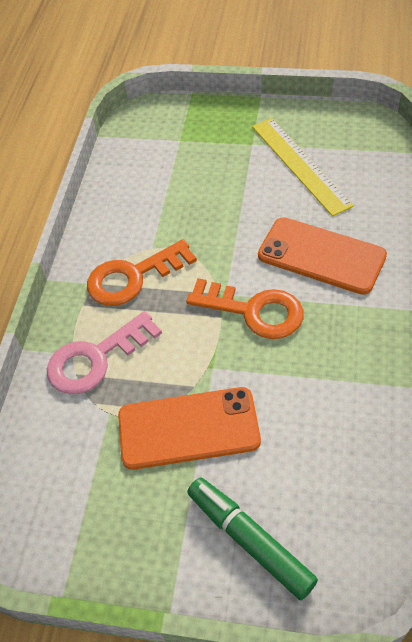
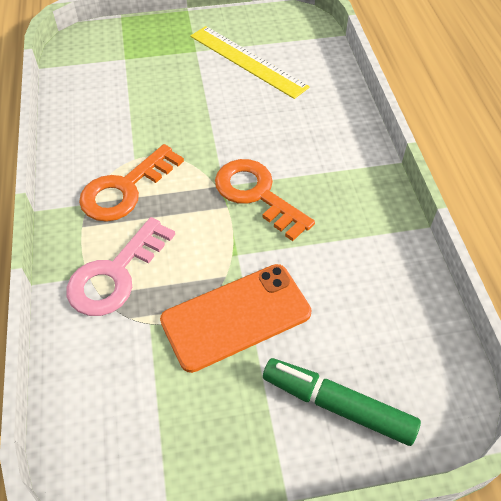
camera: 25 degrees left, 0 degrees up
(254, 311) = (256, 194): orange key -> orange key turned 135 degrees counterclockwise
(321, 256) = (298, 134): orange phone -> none

